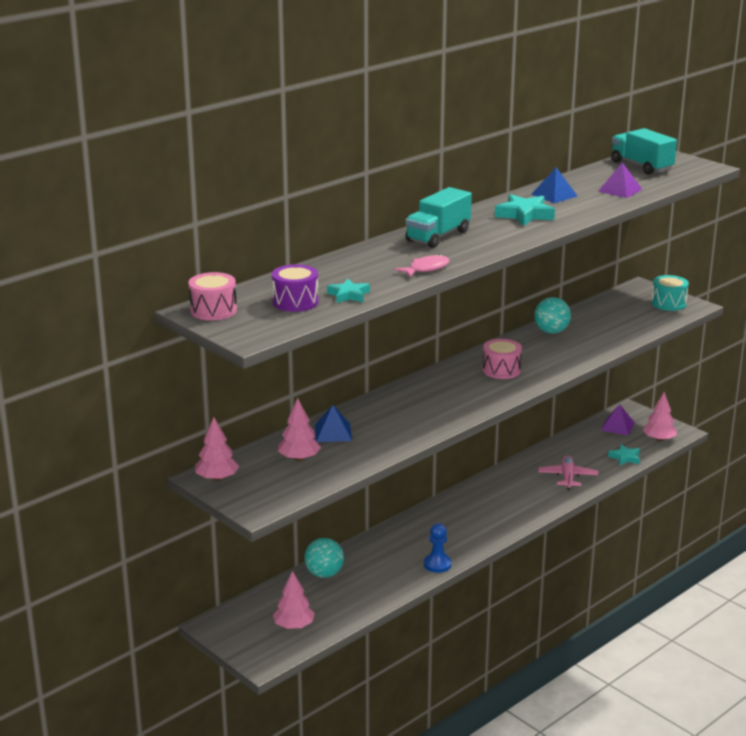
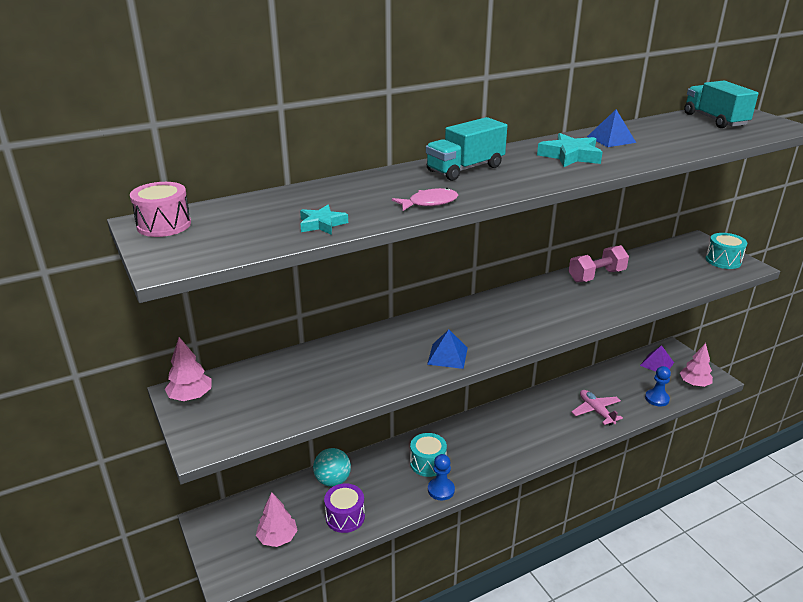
camera: 15 degrees right, 5 degrees up
(295, 302) = (258, 225): purple drum -> purple drum (345, 517)
(299, 458) = (283, 385): pink tree -> none
(333, 432) = (333, 359): blue pyramid -> blue pyramid (447, 356)
(414, 545) = (428, 463): none -> turquoise drum
(501, 370) = (532, 311): pink drum -> none
(551, 331) = (596, 276): turquoise ball -> pink dumbbell
(567, 477) = (596, 411): pink plane -> pink plane turned 45 degrees counterclockwise
(620, 190) = (684, 140): purple pyramid -> none
(625, 458) = (657, 399): turquoise star -> blue pawn

